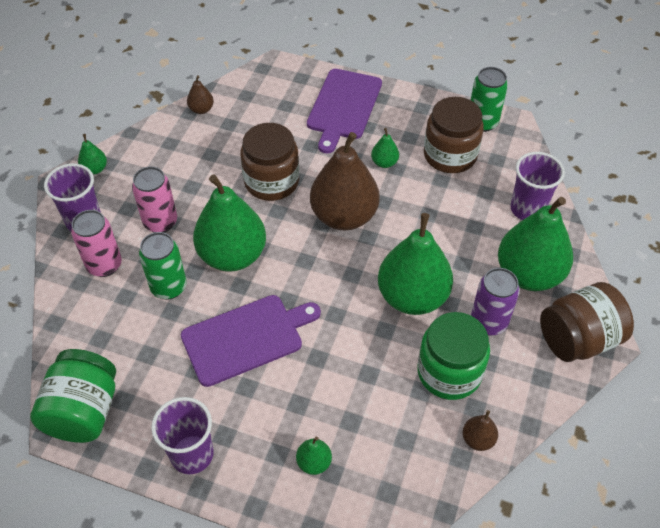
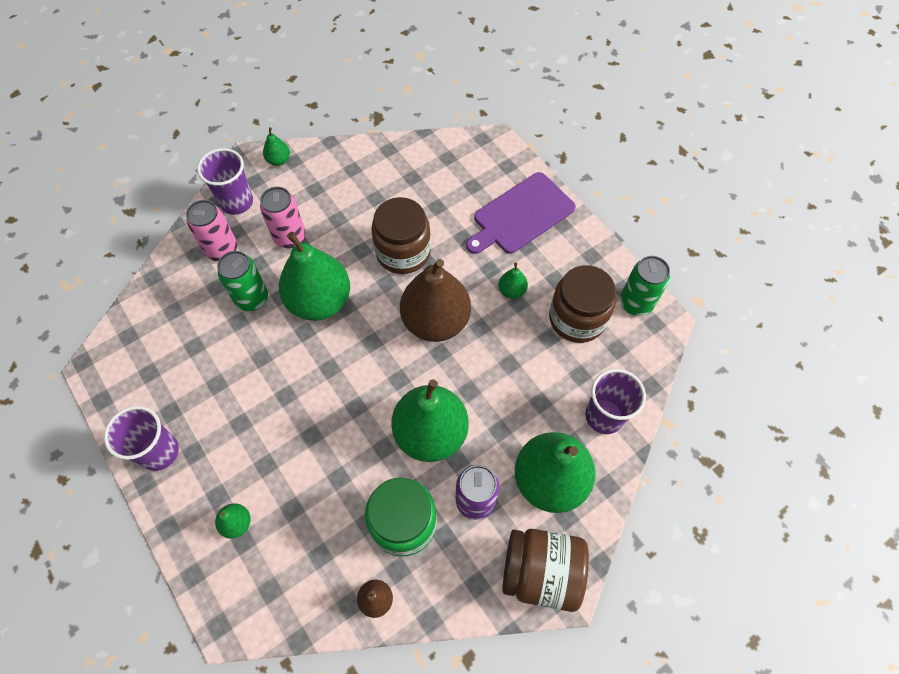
camera: 35 degrees right, 10 degrees up
(84, 411) = (117, 364): green jar -> none
(201, 109) = (400, 151): brown pear -> none
(246, 338) = (272, 381): purple cutting board -> none

